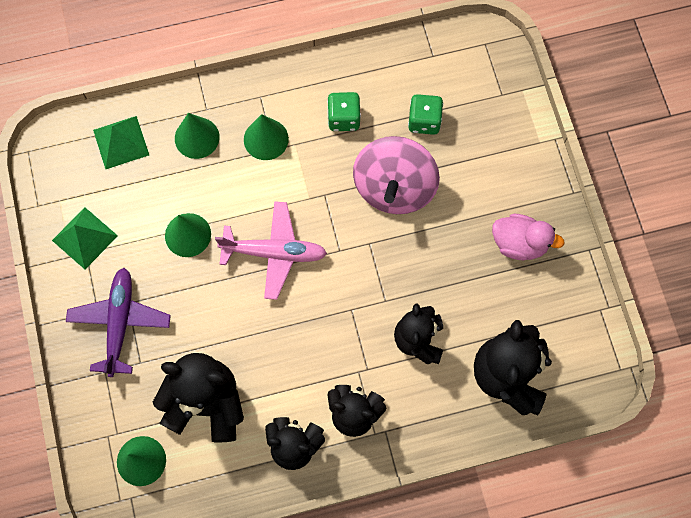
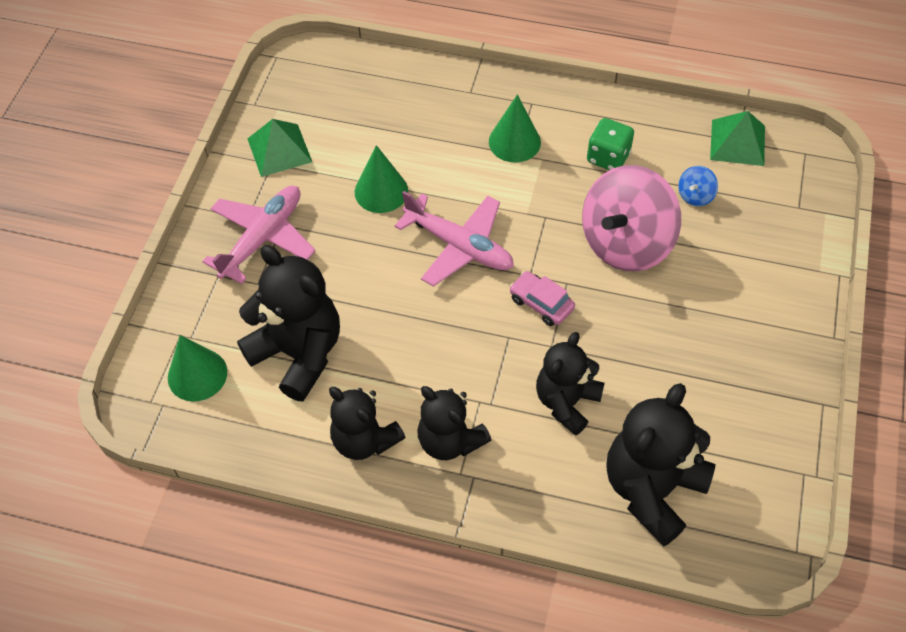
camera: 30 degrees right, 15 degrees down
(120, 322) = (263, 238): purple plane -> pink plane
(121, 142) = (368, 85): green pyramid -> green pyramid (737, 142)
(197, 137) = (445, 112): green cone -> none
(360, 270) = (541, 303): none -> pink car
(424, 121) = (695, 195): green dice -> blue spinning top
(519, 243) = (740, 359): pink duck -> none

